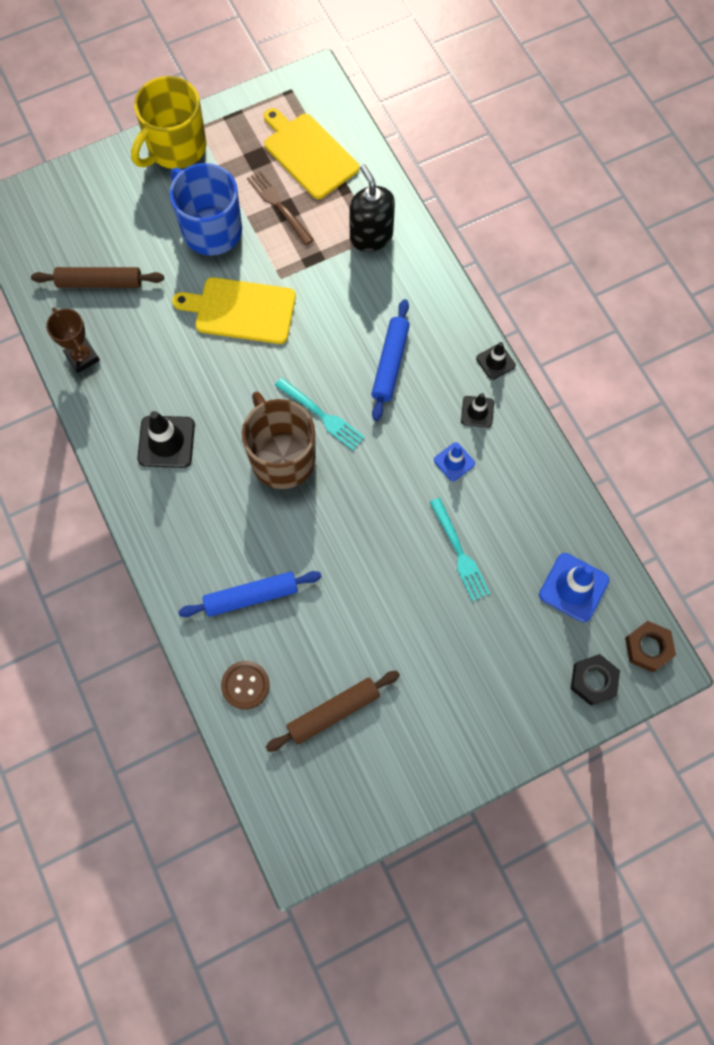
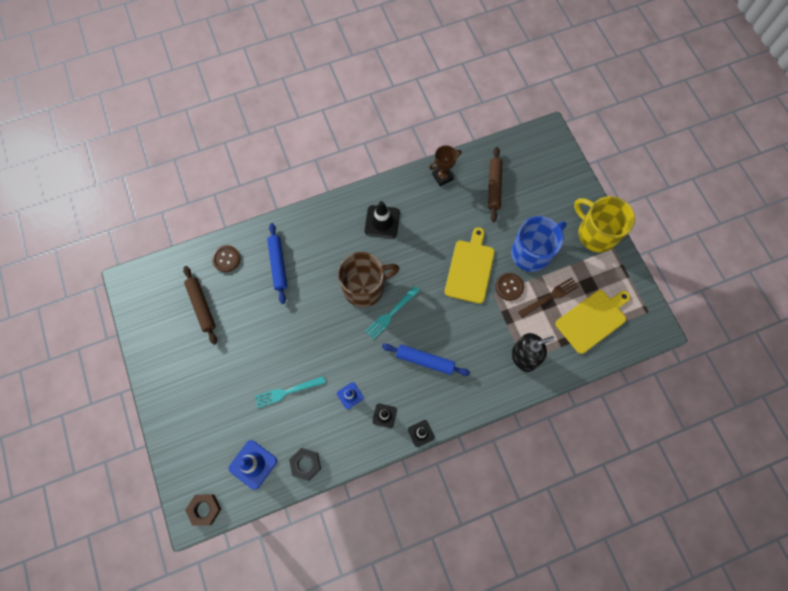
camera: 95 degrees right, 0 degrees up
(267, 257) = (509, 287): none -> brown button
(593, 680) = (190, 468): black nut -> black nut (305, 464)

